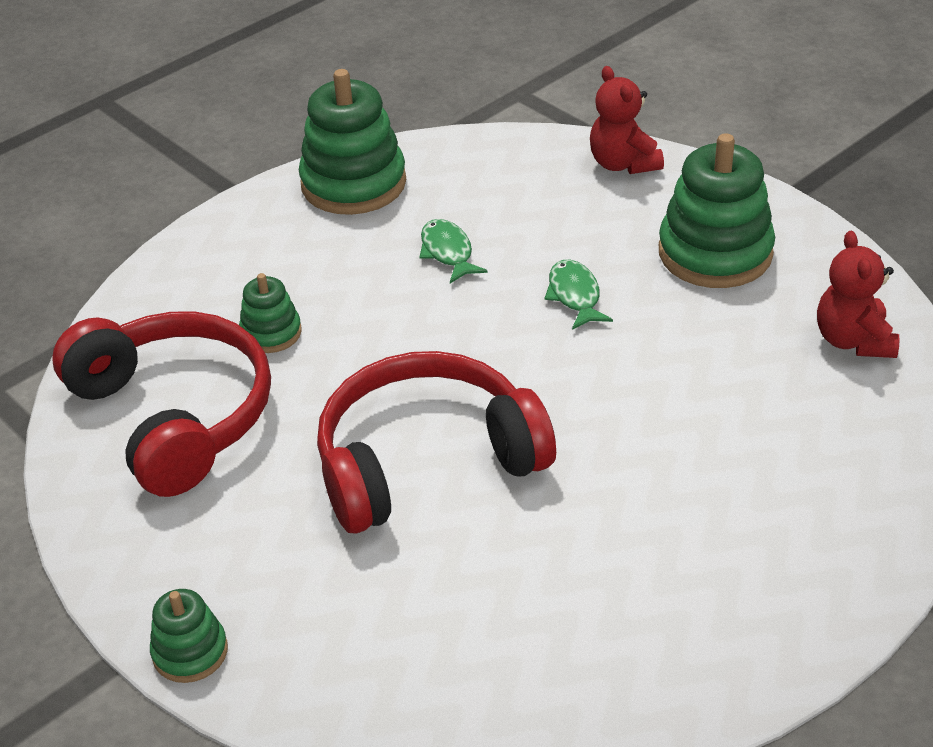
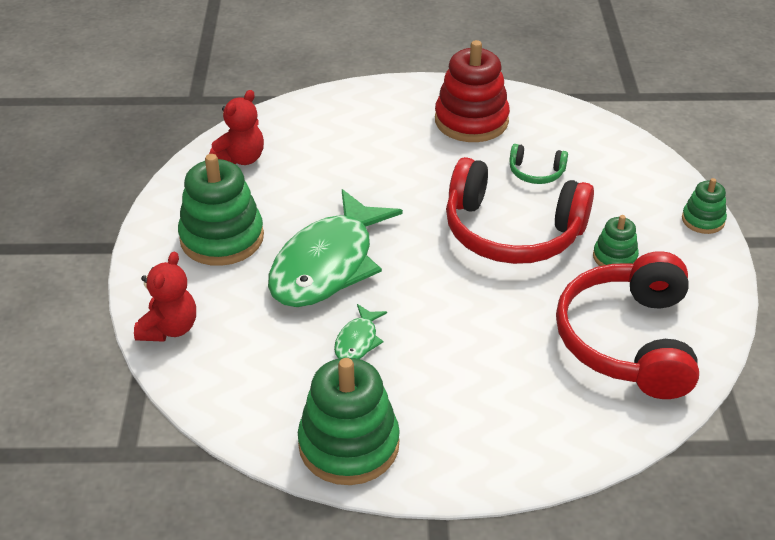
camera: 140 degrees left, 0 degrees up
(271, 333) = (524, 358): green stacking toy -> green stacking toy (614, 257)
(490, 574) = (536, 172): none -> green headphones
(575, 295) = (328, 264): green fish -> green fish, size x2.38
(681, 605) = (471, 121): none -> red stacking toy

